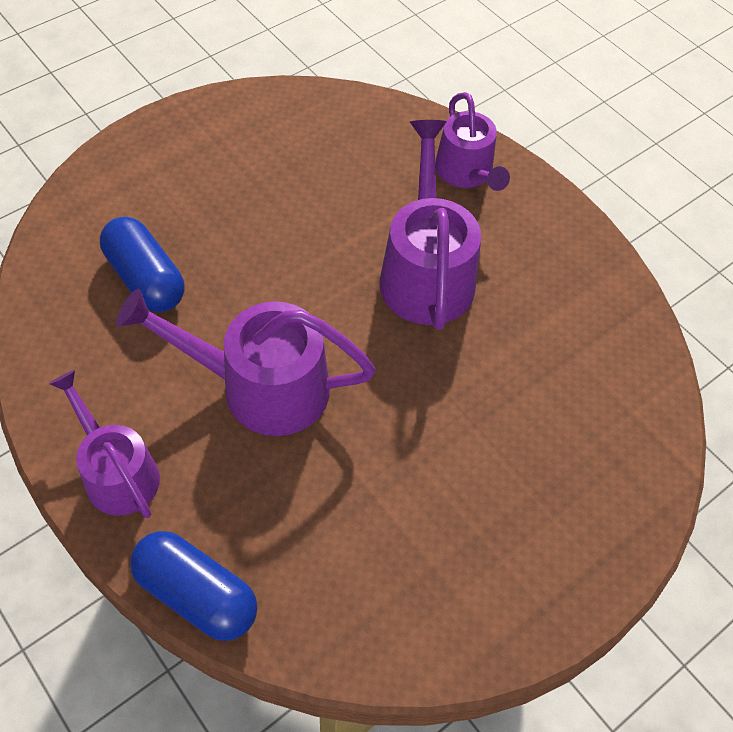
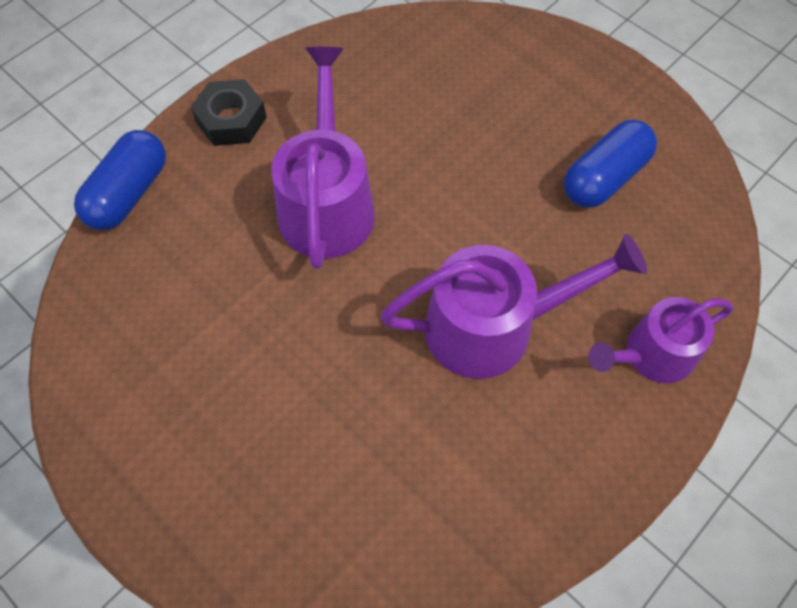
camera: 85 degrees right, 5 degrees up
(117, 472) = (231, 120): purple watering can -> black nut
(145, 279) = (426, 96): blue capsule -> blue capsule (604, 177)

